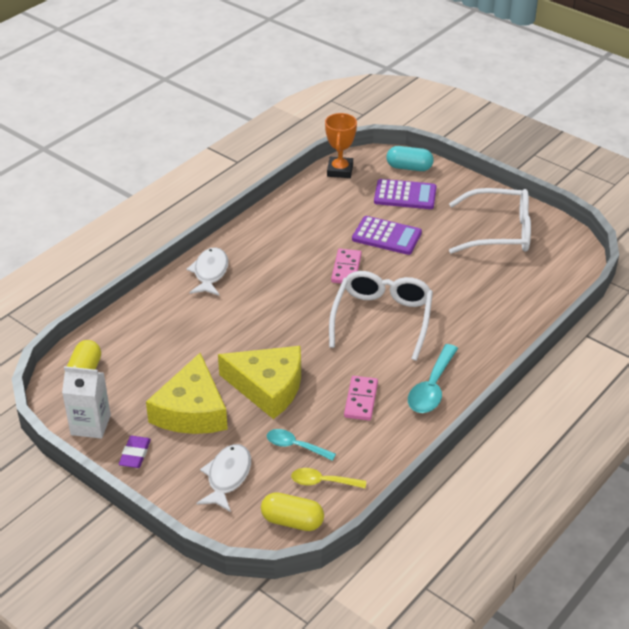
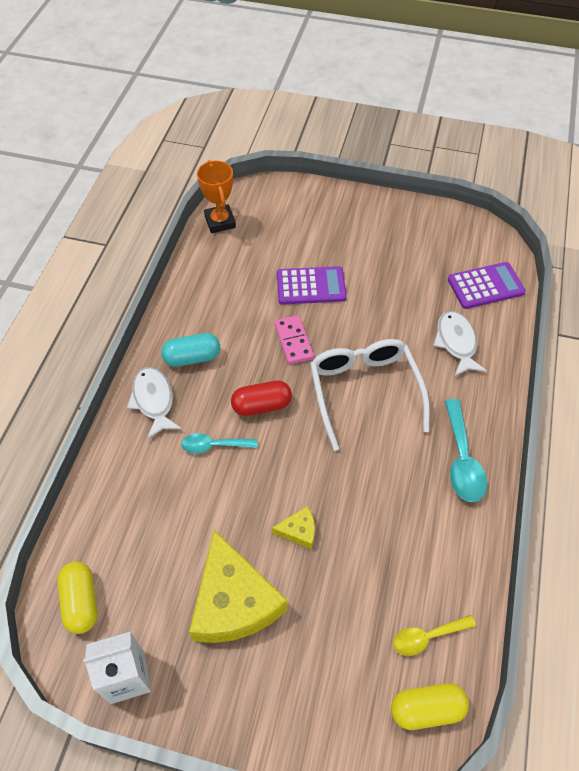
camera: 25 degrees left, 15 degrees up
(135, 454) = (202, 697): purple eraser -> none
(227, 477) = (323, 680): white fish -> white fish (456, 343)
(268, 387) = (298, 531): yellow cheese -> yellow cheese, size x0.44
(292, 302) = (261, 405): none -> red capsule
(295, 446) = (371, 600): turquoise spoon -> turquoise spoon (213, 445)
(361, 400) = (403, 506): pink domino -> none
(405, 195) = (300, 230): purple calculator -> purple calculator (485, 286)
(409, 167) = (286, 196): turquoise capsule -> turquoise capsule (192, 357)
(499, 232) = (413, 243): white glasses -> none

